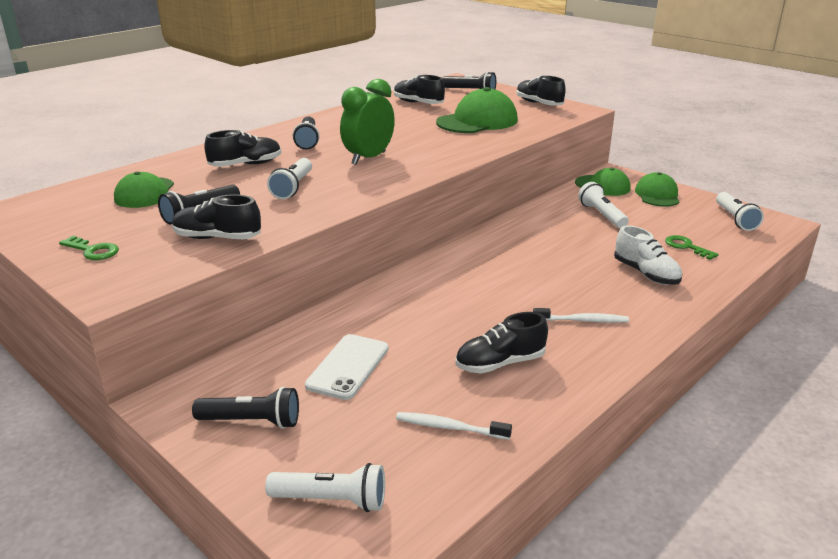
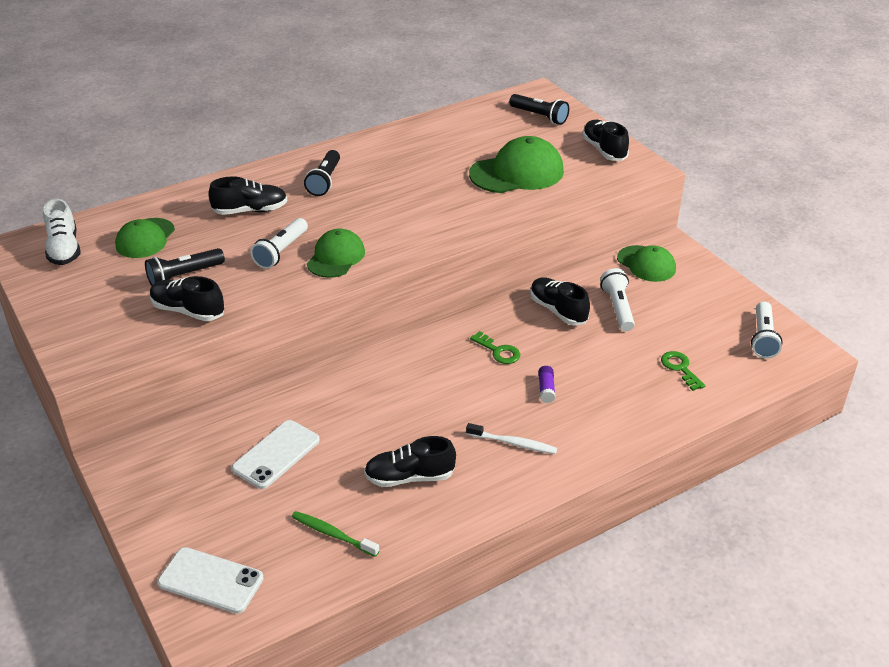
camera: 15 degrees right, 10 degrees up
(93, 251) = (80, 309): green key -> green key (498, 351)
(252, 421) = (177, 494): black flashlight -> none
(332, 500) = (211, 580): white flashlight -> white phone
(368, 158) = (373, 218): green clock -> none
(418, 103) = (469, 131): black shoe -> black shoe (558, 310)
(449, 427) = (332, 534): white toothbrush -> green toothbrush
(582, 277) = (546, 389): none -> purple glue stick
(646, 274) = (613, 397): white shoe -> white shoe (64, 249)
(657, 195) = (699, 287): green cap -> green cap (336, 257)

